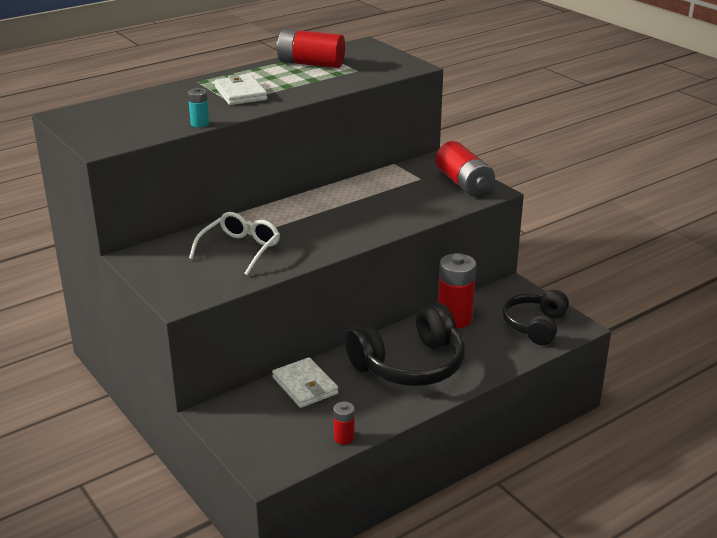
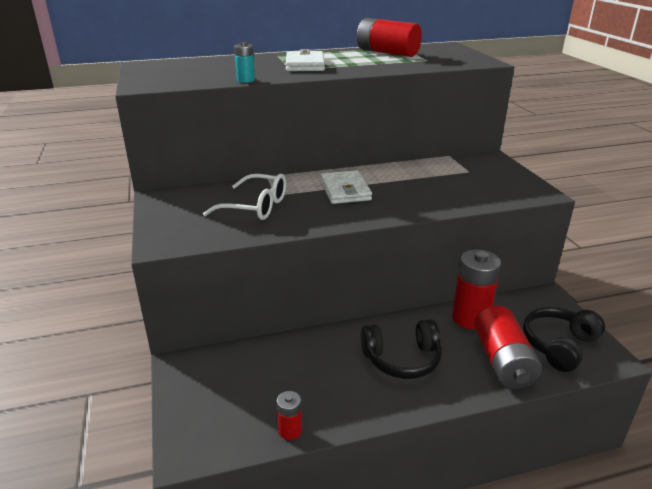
camera: 20 degrees right, 0 degrees up
(239, 250) = (254, 206): white glasses -> white glasses turned 60 degrees clockwise
(305, 386) = (284, 356): white wallet -> white wallet (345, 190)
(410, 365) = (402, 359): black headphones -> black headphones, size x0.65
(464, 183) = (512, 182): red battery -> red battery (503, 361)

